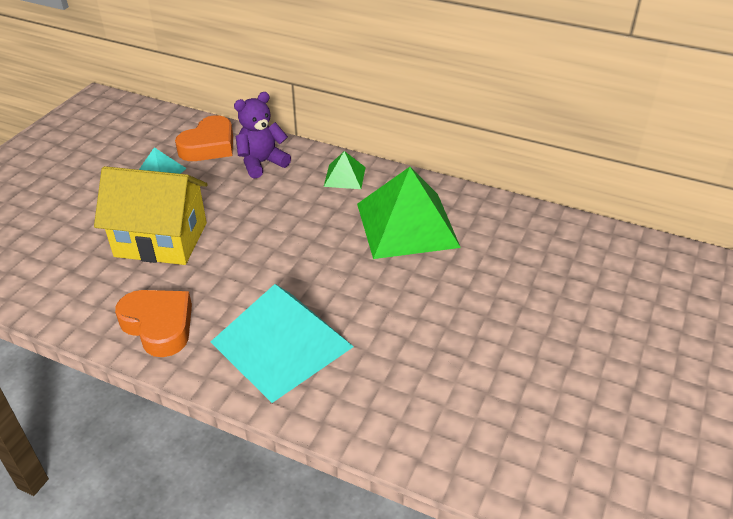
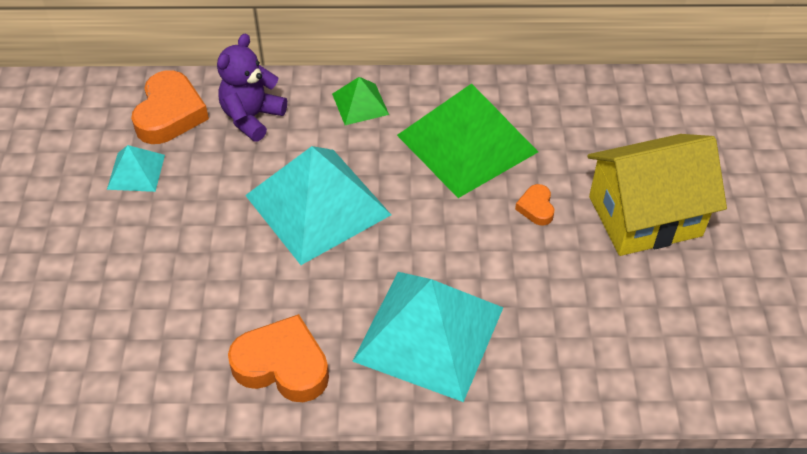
camera: 25 degrees left, 10 degrees up
(161, 240) = (205, 260): yellow house -> yellow house (645, 216)
(265, 230) = (318, 205): none -> turquoise pyramid
(431, 285) = (536, 208): none -> orange heart

